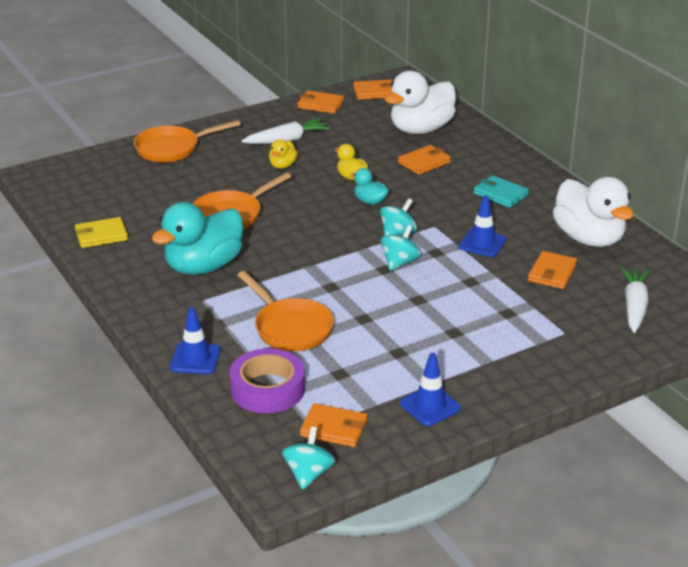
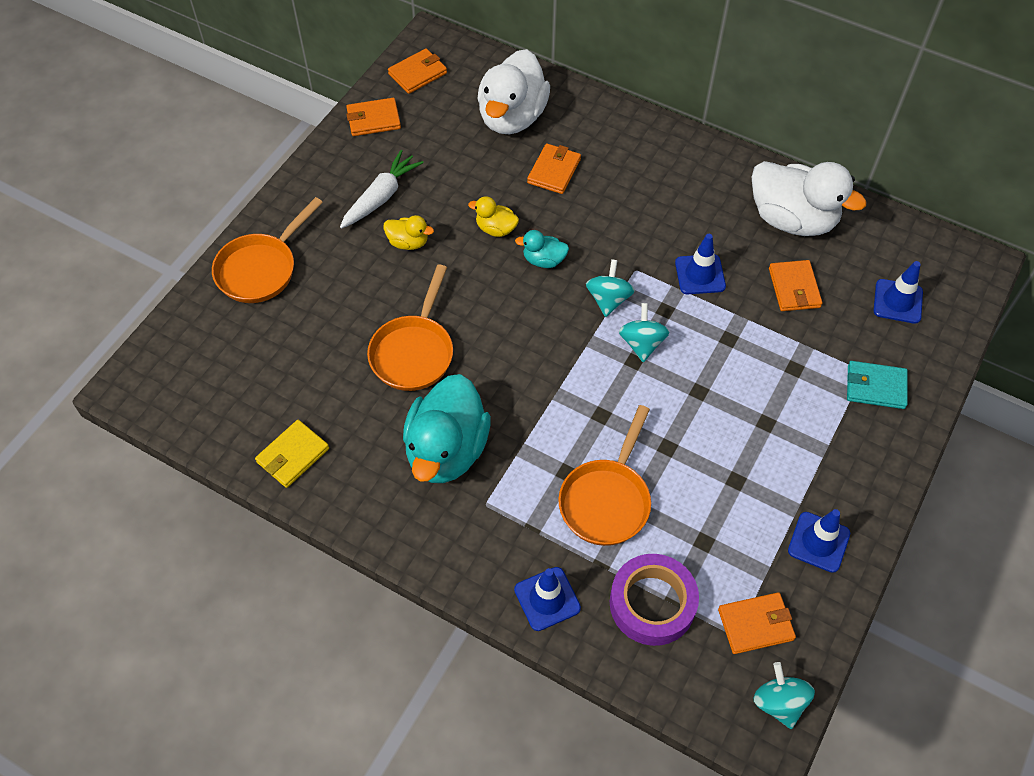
camera: 30 degrees left, 25 degrees up
(283, 165) = (408, 242): yellow duck -> yellow duck turned 60 degrees counterclockwise
(290, 328) = (607, 500): orange pan -> orange pan turned 90 degrees clockwise
(500, 194) = (664, 188): turquoise wallet -> turquoise wallet (875, 387)
(634, 306) = (897, 301): white carrot -> blue traffic cone

